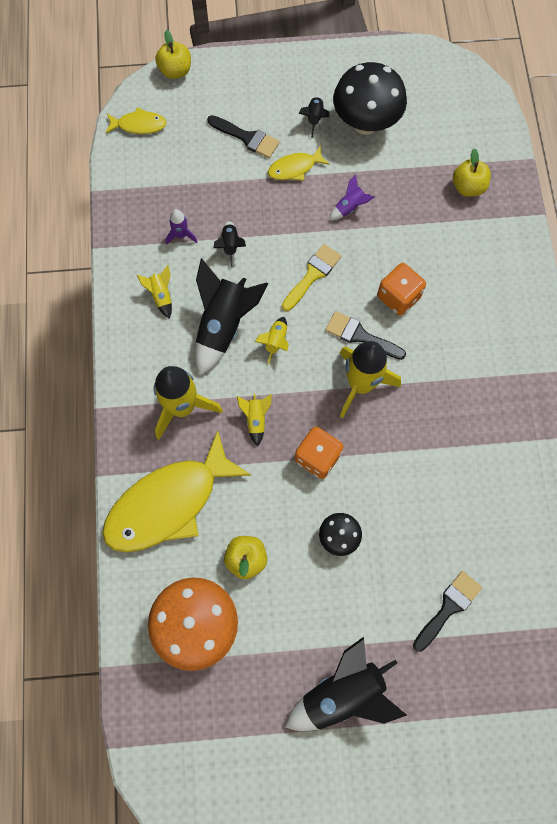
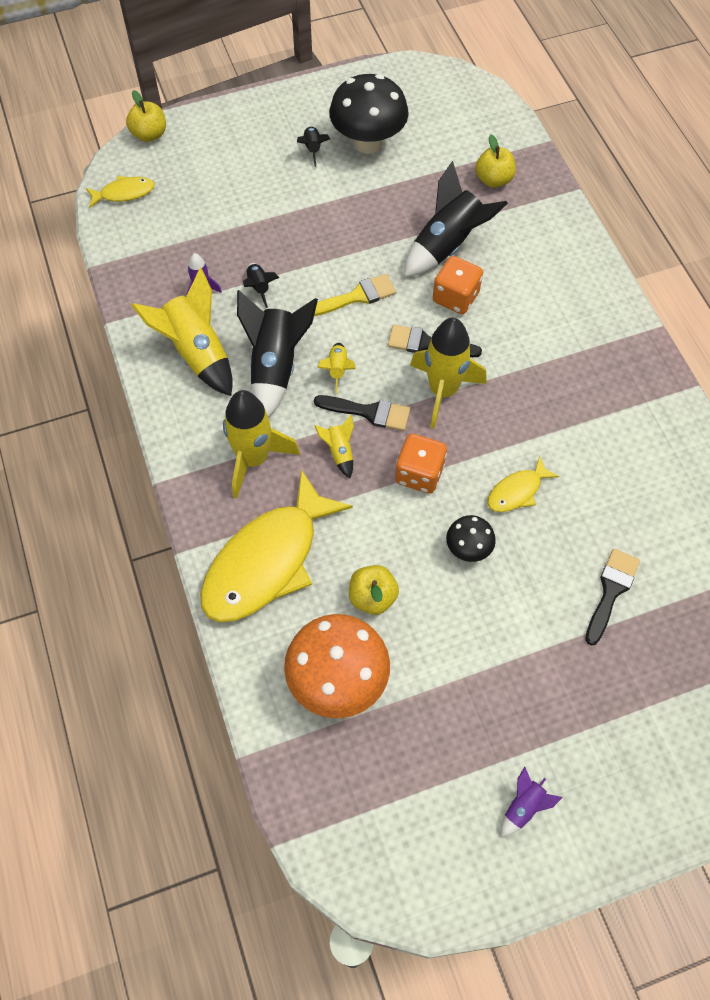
camera: 15 degrees left, 10 degrees down
(161, 296) = (197, 353): yellow rocket -> yellow rocket, size x2.11
(247, 138) = (246, 181): black brush -> black brush (369, 412)
(294, 168) = (306, 199): yellow fish -> yellow fish (517, 491)
(312, 275) = (357, 296): yellow brush -> yellow brush turned 45 degrees clockwise
(342, 692) = (524, 710): black rocket -> black rocket (447, 246)
(349, 207) = (376, 224): purple rocket -> purple rocket (523, 806)

